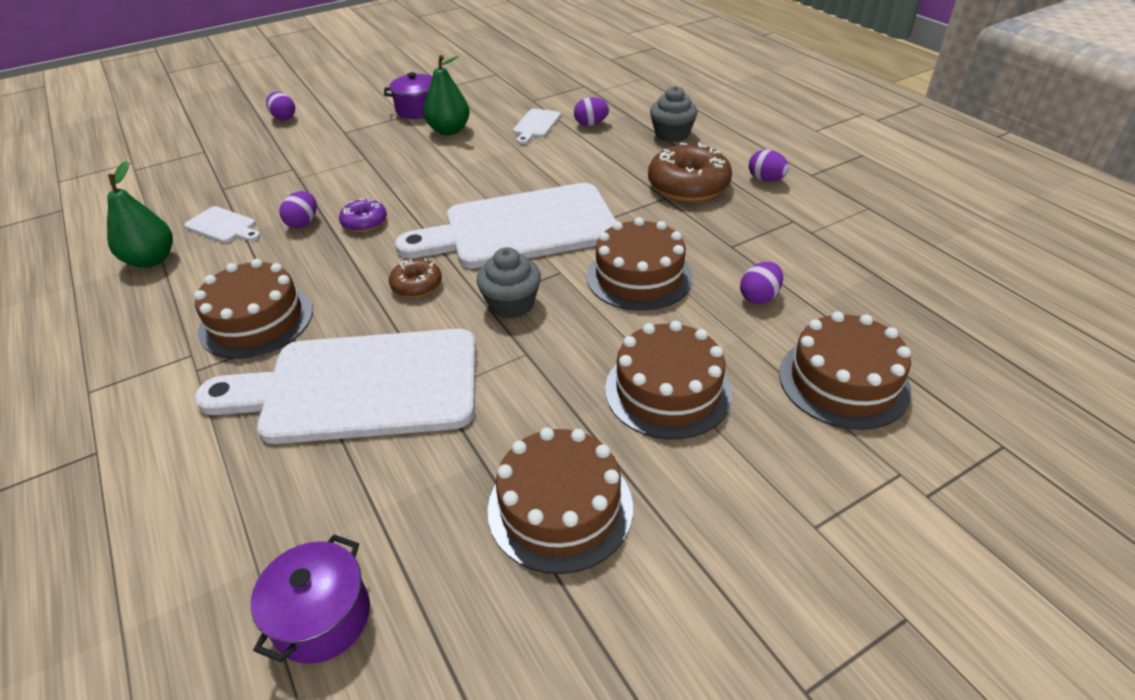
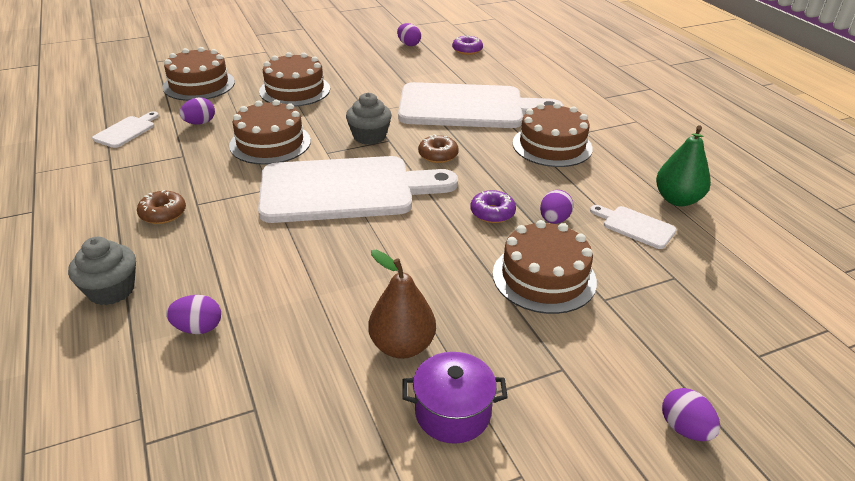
camera: 175 degrees left, 5 degrees down
(322, 617) = (467, 50): purple pot -> purple donut
(449, 130) = (402, 346): green pear -> brown pear
(536, 125) = (275, 338): white cutting board -> white cutting board (126, 131)
(560, 507) = (368, 63): brown cake -> brown cake (544, 277)
(688, 185) = (163, 213): brown donut -> brown donut, size x0.54
(766, 180) = (83, 210): purple egg -> purple egg (408, 44)

